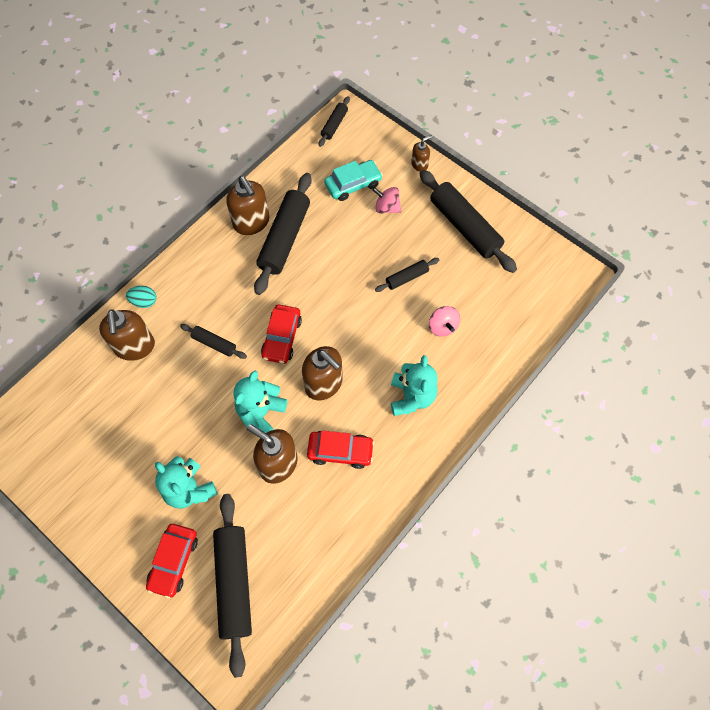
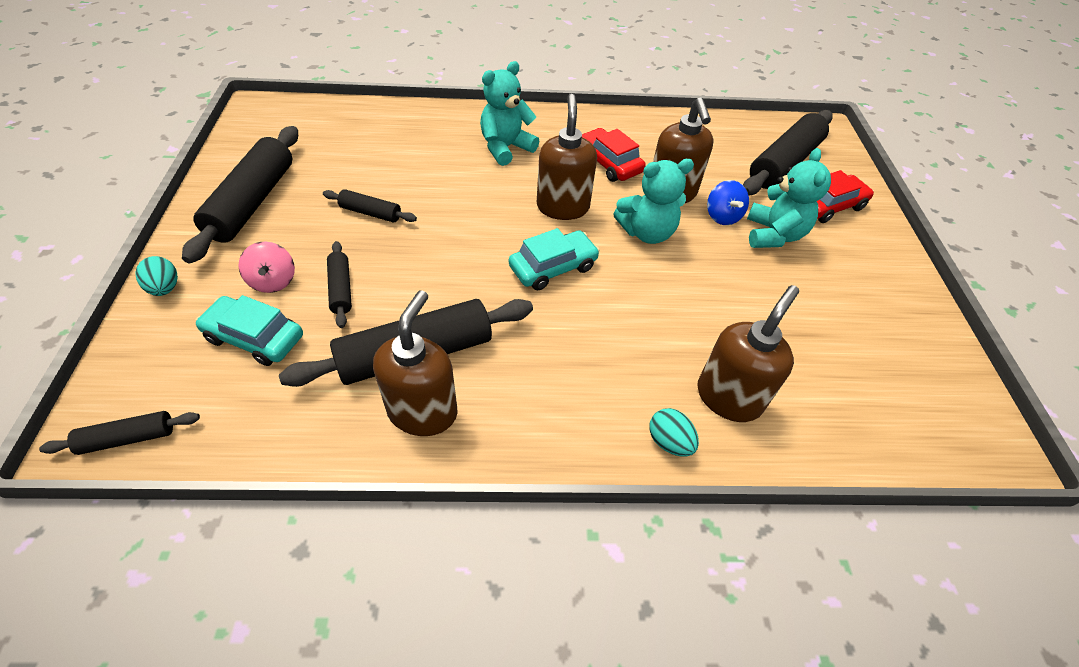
camera: 135 degrees left, 15 degrees down
(214, 343) = (629, 321): black rolling pin -> black rolling pin (341, 289)
(231, 474) = (722, 216): none -> blue spinning top
(282, 338) = (553, 267): red car -> turquoise car
(419, 165) = (165, 288): brown soap dispenser -> turquoise egg
(442, 326) = (408, 162): pink spinning top -> none

